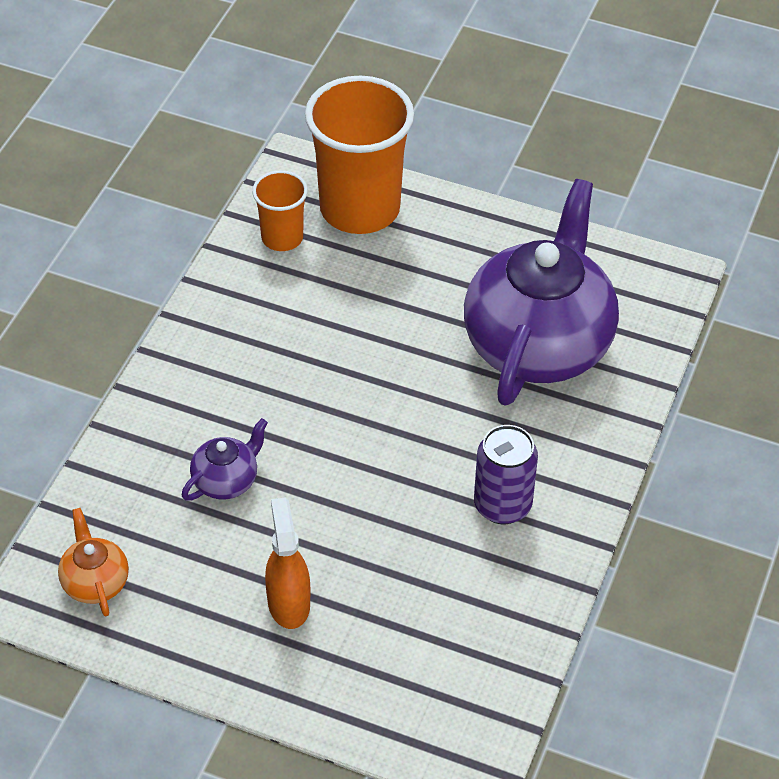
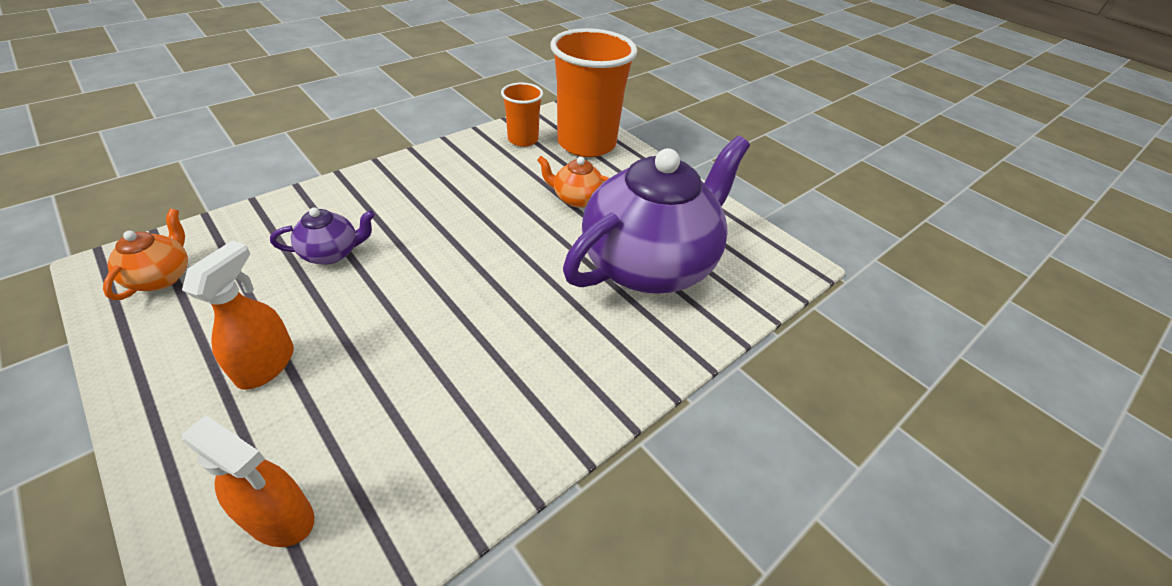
camera: 25 degrees right, 5 degrees down
(410, 297) = (576, 199): none -> orange teapot
(422, 688) = (280, 517): none -> orange spray bottle
(502, 505) = (519, 372): purple can -> none

